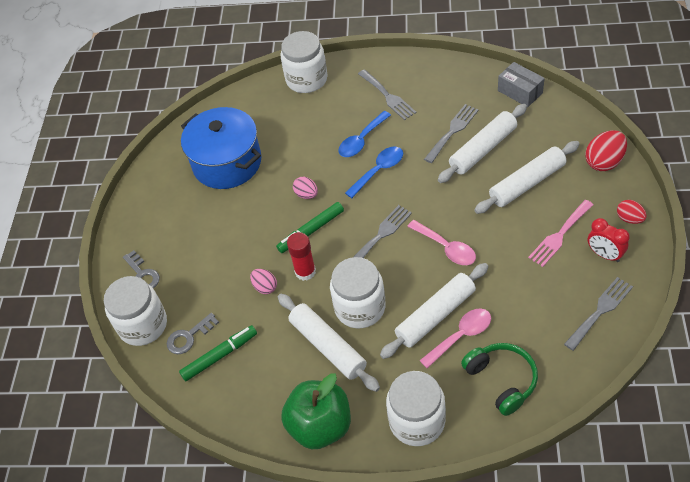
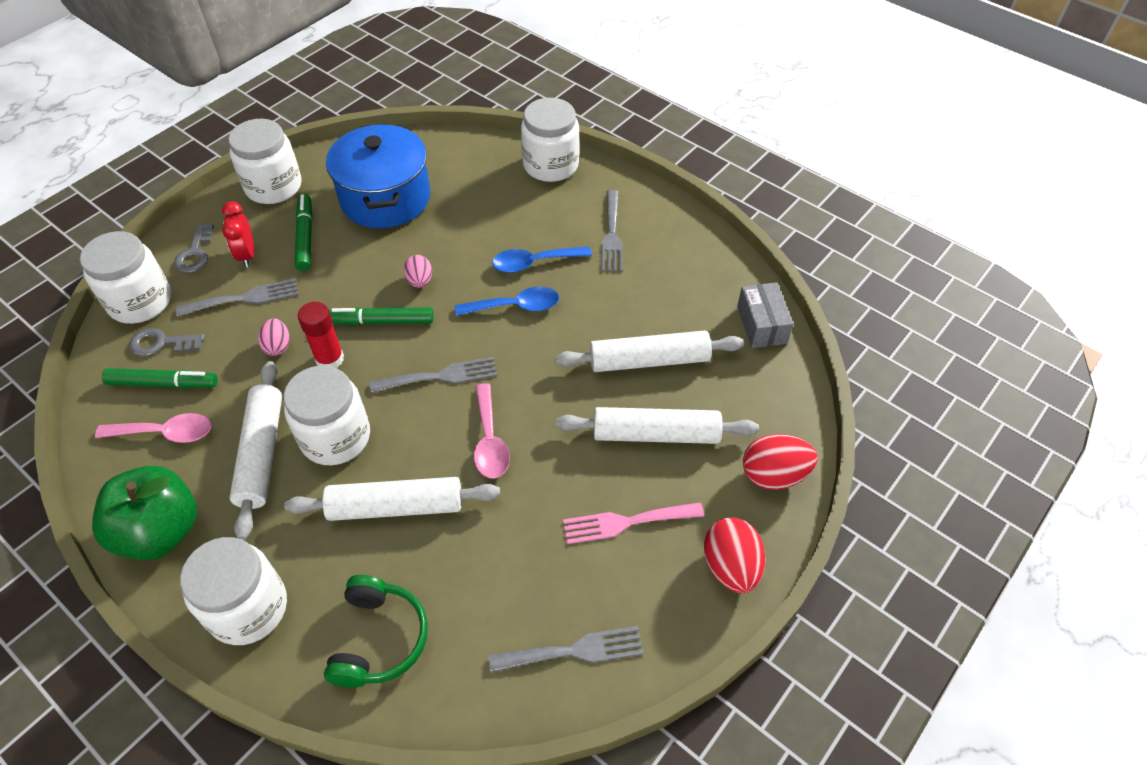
camera: 30 degrees right, 0 degrees up
(144, 203) = (273, 186): none -> white jar
(203, 217) = (305, 237): none -> green marker
(452, 131) = (638, 317): grey fork -> grey fork (245, 298)
(461, 336) = (395, 551): pink spoon -> pink spoon (165, 433)
(604, 254) = (653, 586): red clock -> red clock (247, 255)
(629, 219) = (730, 567): red egg -> red egg, size x1.64

